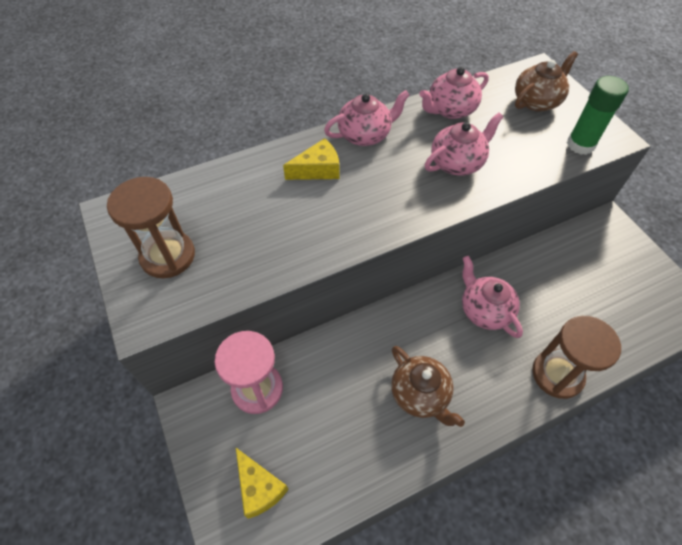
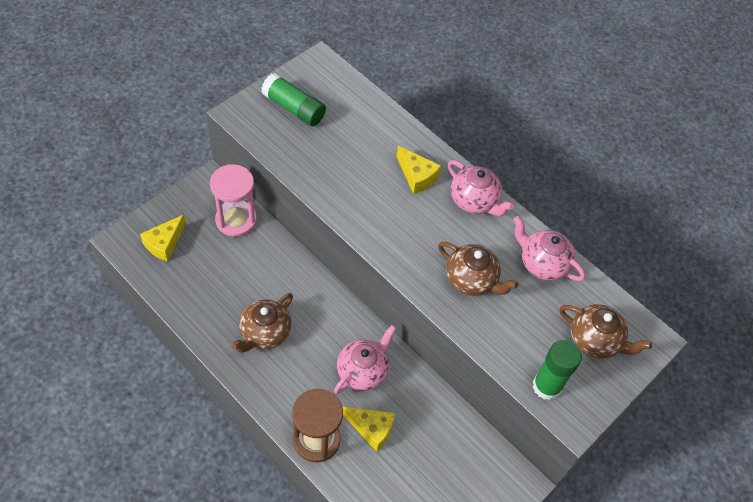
camera: 65 degrees right, 0 degrees up
(168, 256) = (293, 108): brown hourglass -> green glue stick
(457, 163) = (471, 280): pink teapot -> brown teapot
(549, 320) = (371, 429): none -> yellow cheese

